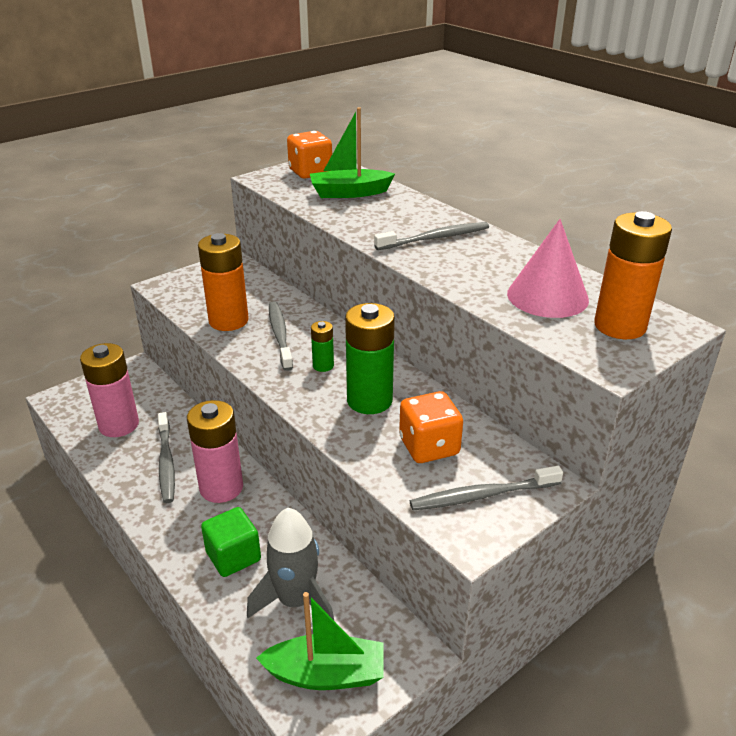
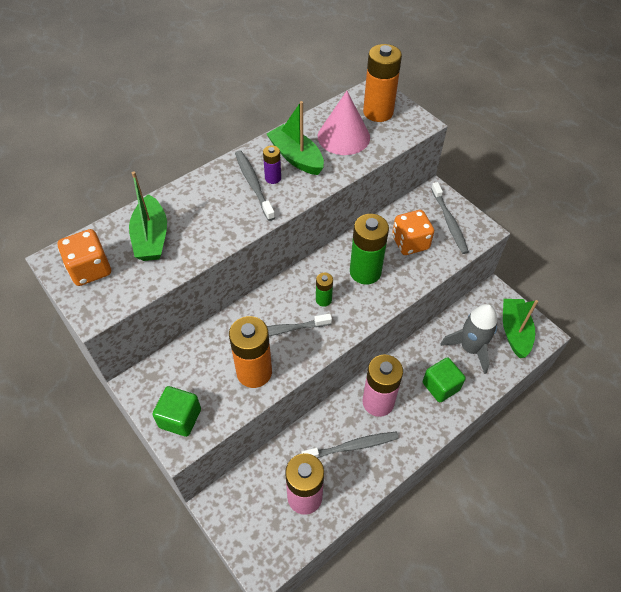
camera: 90 degrees left, 20 degrees up
(187, 284) = (180, 418): none -> green cube
(448, 249) = (273, 178): none -> purple battery
(491, 263) = (296, 157): none -> green boat

